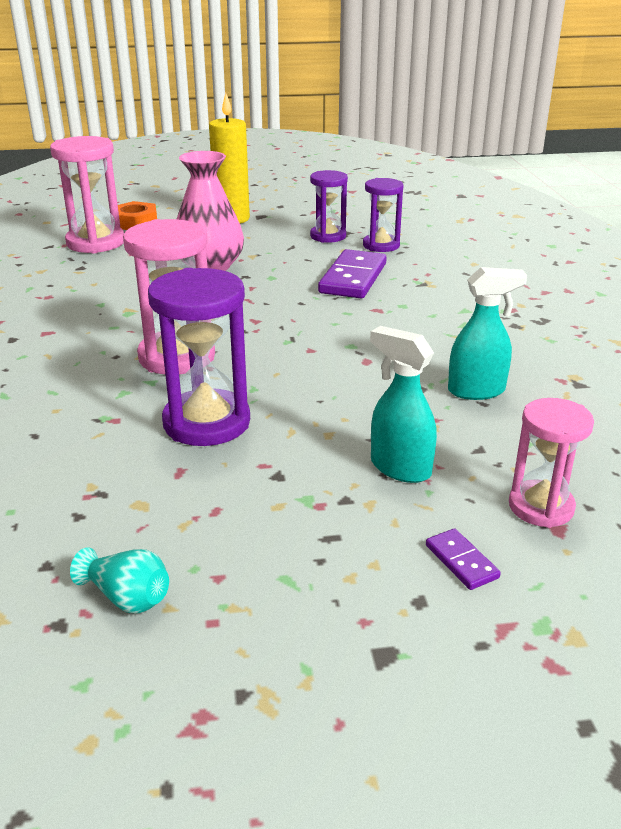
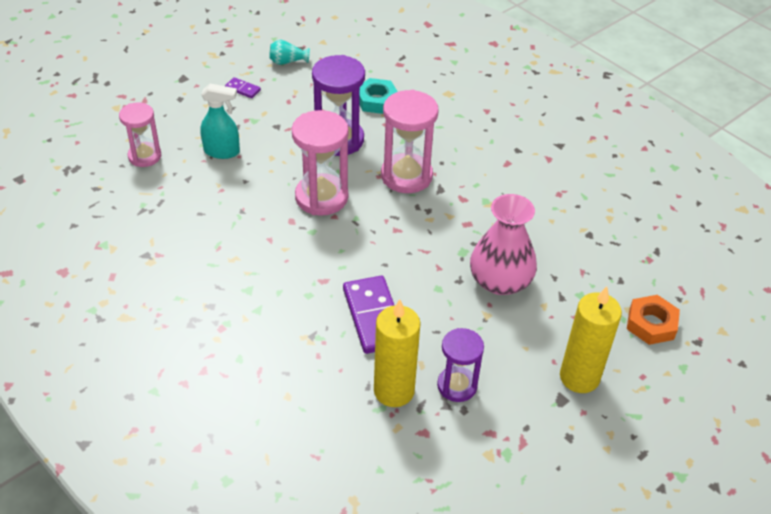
camera: 145 degrees right, 15 degrees up
(78, 456) = (376, 100): none -> turquoise nut
(95, 243) = (631, 273): pink hourglass -> pink hourglass (321, 197)
(381, 245) = (394, 391): purple hourglass -> yellow candle
(461, 561) = (170, 118): purple domino -> purple domino (242, 89)
(477, 391) = (208, 222): turquoise spray bottle -> none

